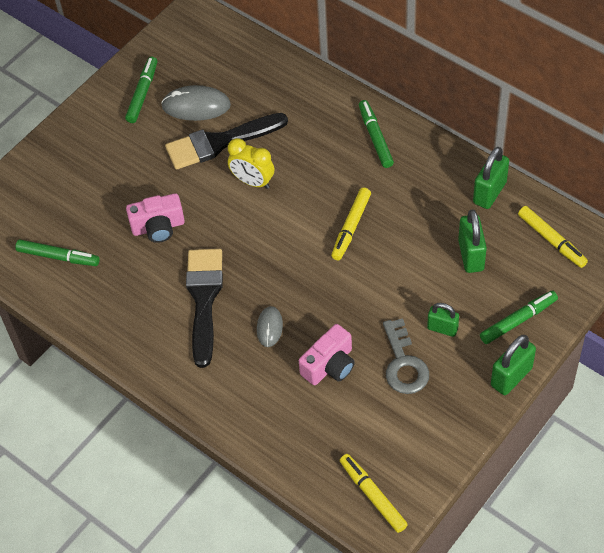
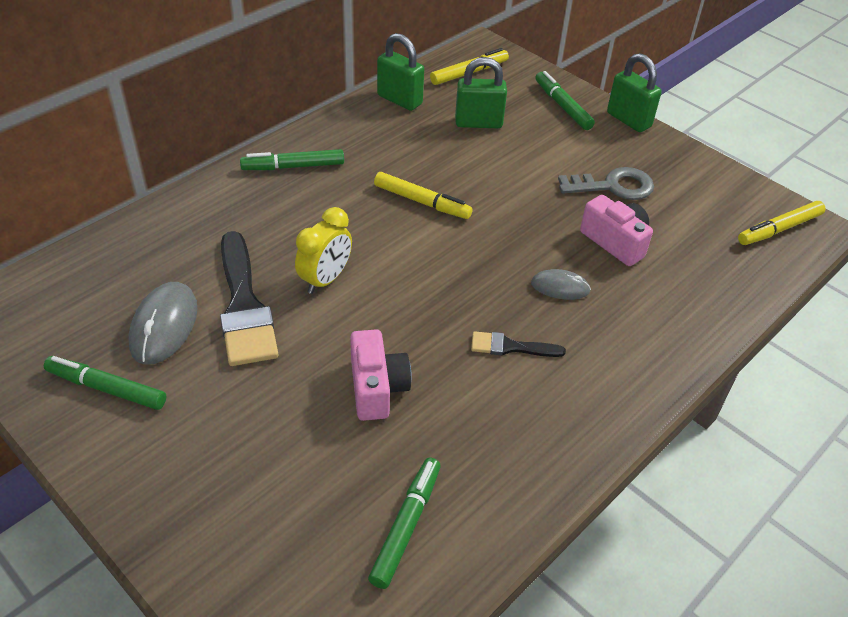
camera: 90 degrees left, 10 degrees down
(204, 299) = (510, 347): black brush -> black brush, size x0.50
(442, 328) = (569, 154): green padlock -> none

